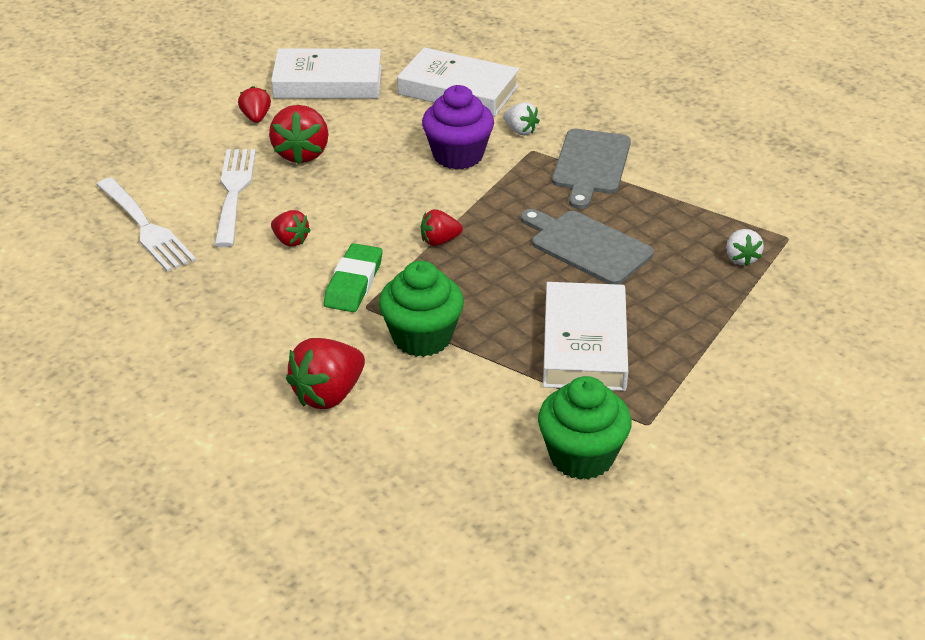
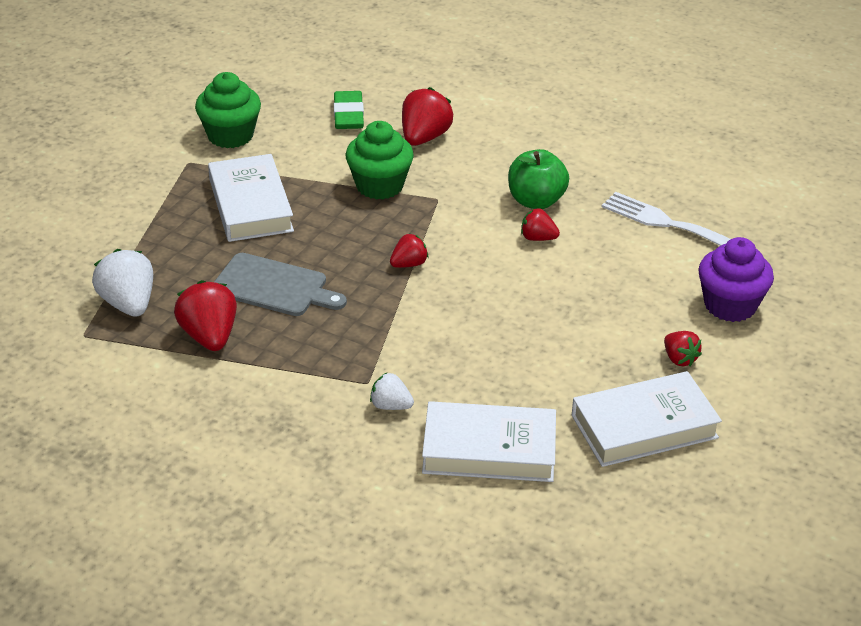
camera: 160 degrees right, 0 degrees up
(234, 192) = (625, 272): white fork -> none
(259, 281) = (536, 201): none -> green apple
(301, 154) = (597, 325): red strawberry -> red strawberry (209, 336)
(354, 283) = (459, 214): green eraser -> green eraser (348, 115)
(458, 155) = (441, 358): purple cupcake -> purple cupcake (730, 305)
(590, 165) = (298, 377): grey cutting board -> none
(741, 258) = (128, 304): white strawberry -> white strawberry, size x1.73

